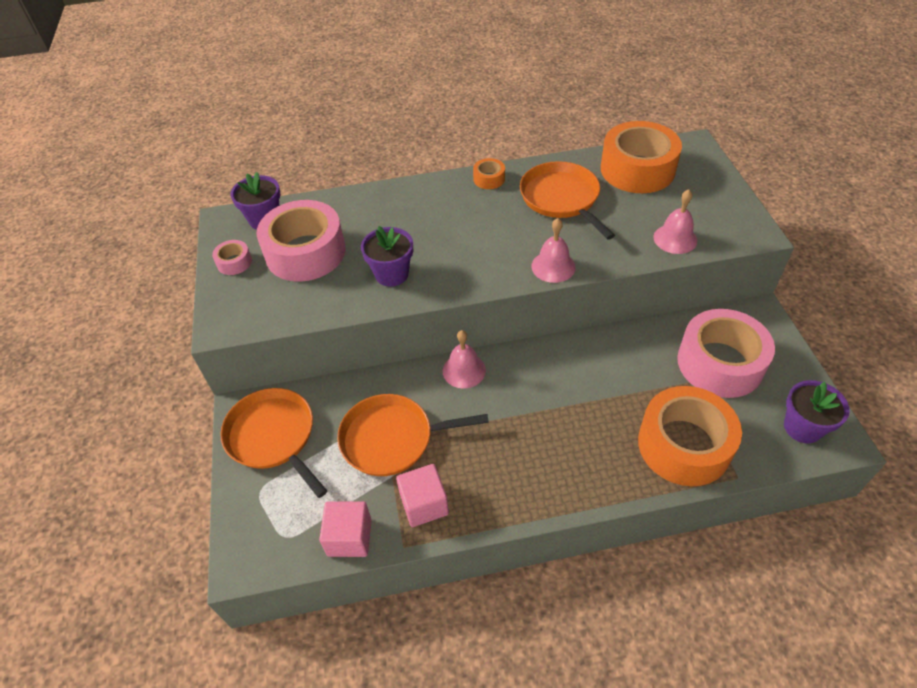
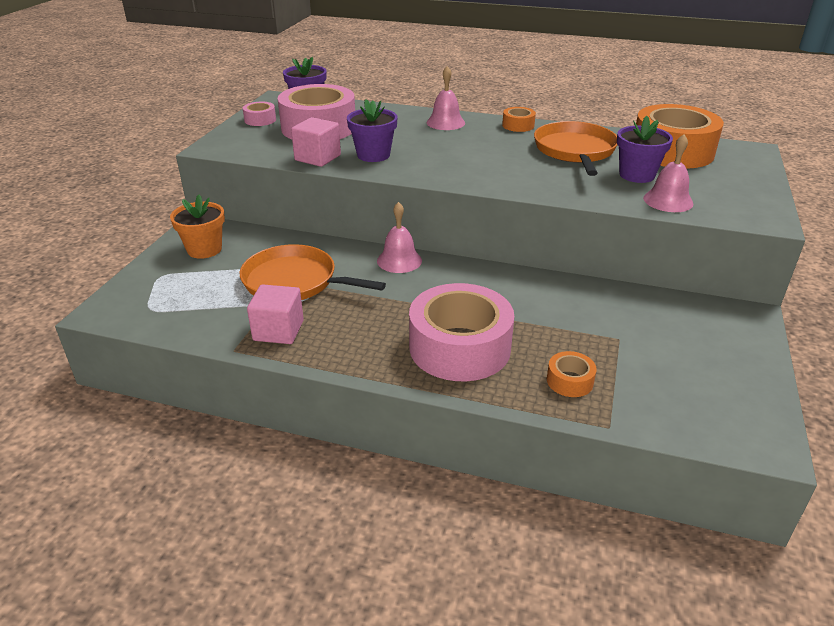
camera: 25 degrees right, 15 degrees down
(273, 437) = (204, 249): orange pan -> orange flower pot
(349, 537) = (197, 328): pink cube -> pink cube (317, 158)
(553, 266) = (523, 186): pink bell -> pink bell (445, 122)
(684, 445) = (569, 381): orange tape -> orange tape, size x0.43
(720, 363) = (667, 336): pink tape -> pink tape (459, 347)
(802, 427) = (725, 417): purple flower pot -> purple flower pot (637, 175)

